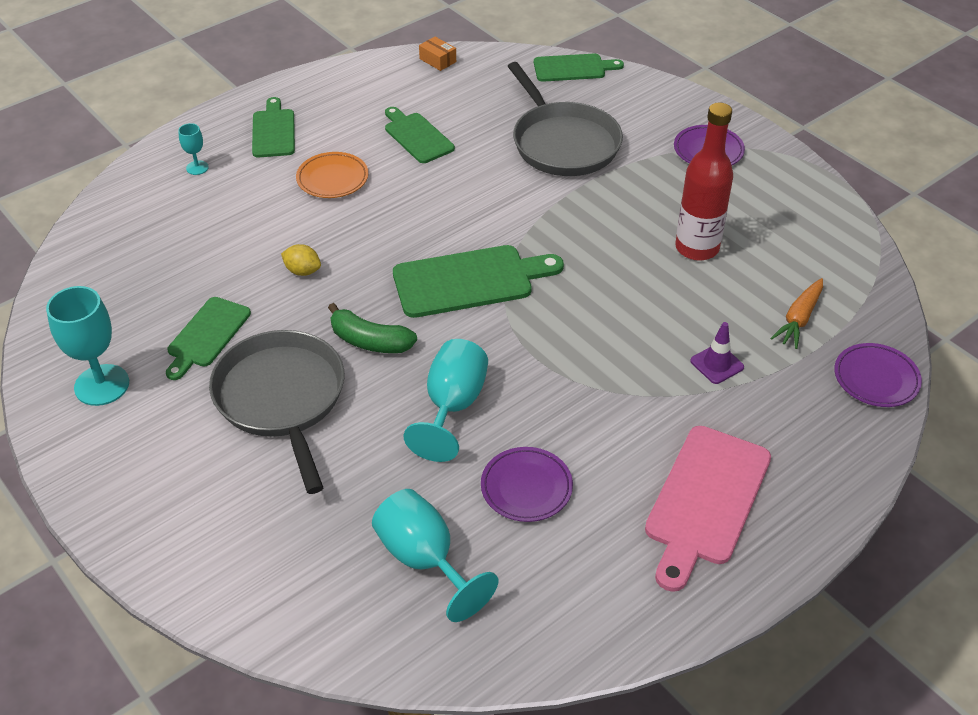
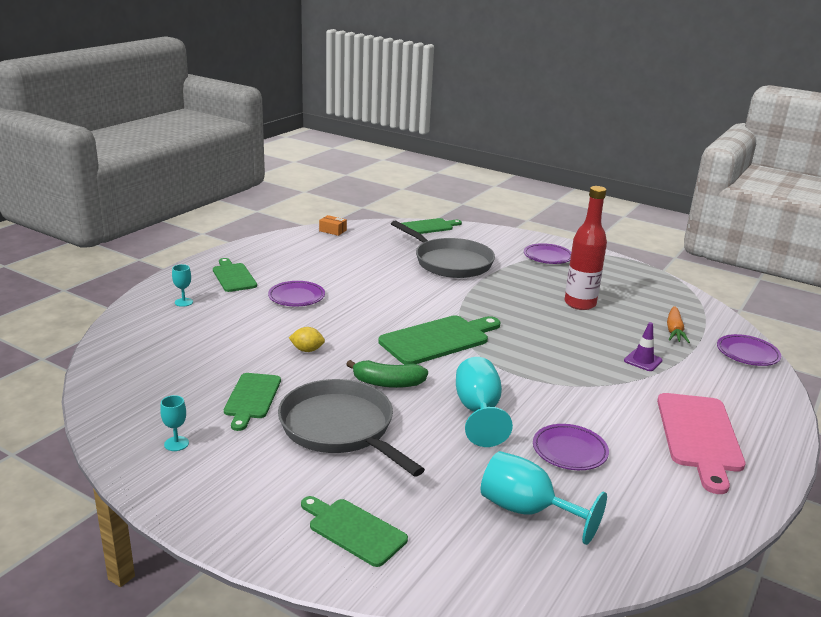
camera: 20 degrees left, 20 degrees down
(102, 385) = (176, 443): turquoise goblet -> turquoise goblet, size x0.49
(332, 179) = (296, 297): orange plate -> purple plate
(417, 136) = (344, 269): green cutting board -> green cutting board (354, 530)

